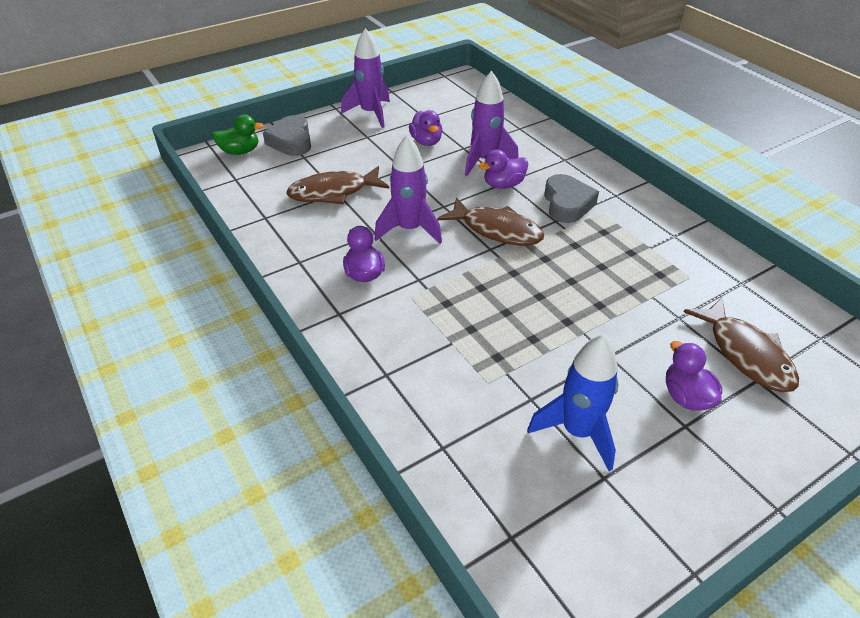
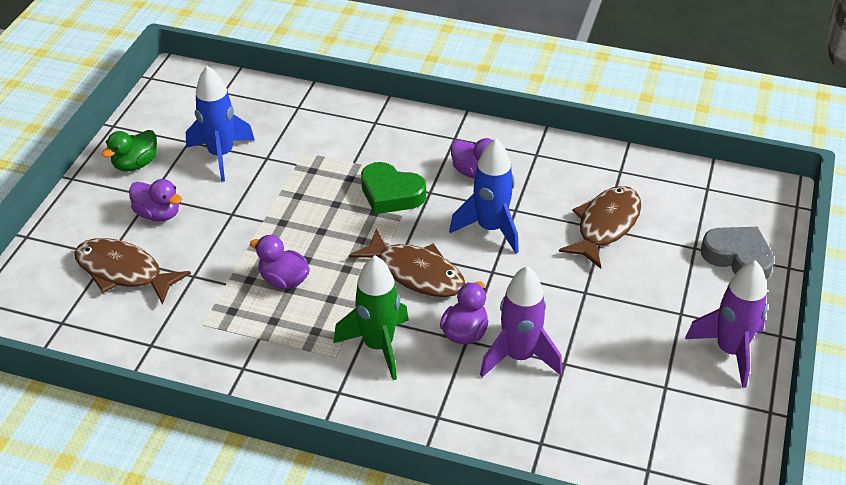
camera: 140 degrees right, 0 degrees up
(240, 151) = (757, 216): green duck -> green duck (135, 164)
(409, 229) = (490, 229): purple rocket -> blue rocket
(426, 141) = (612, 346): purple duck -> purple duck (284, 280)
(451, 294) = (391, 194): none -> green heart
(497, 230) = (416, 273): brown fish -> brown fish turned 135 degrees counterclockwise
(567, 204) = (378, 346): grey heart -> green rocket

